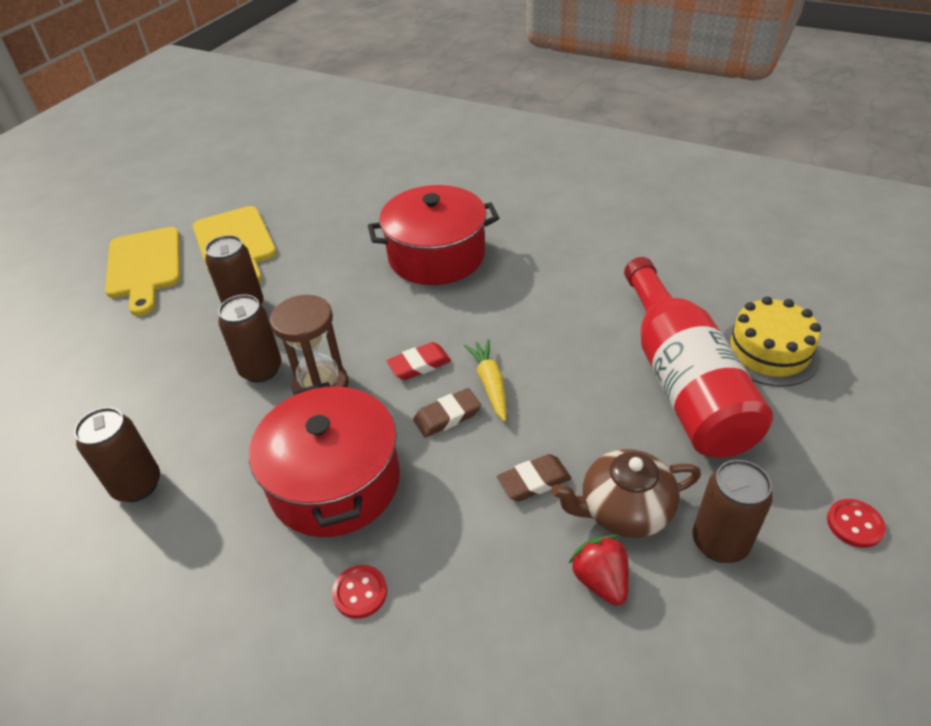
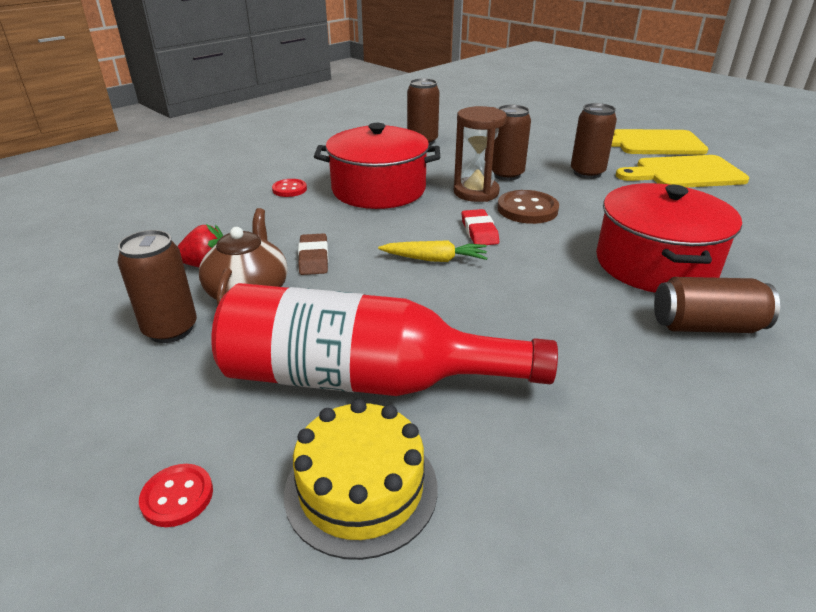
camera: 105 degrees right, 10 degrees down
(355, 339) = (527, 209): none -> brown button
(447, 416) = (410, 234): brown eraser -> none
(514, 233) = (706, 326): none -> brown can
(854, 524) = (87, 427): red button -> red button (177, 496)

